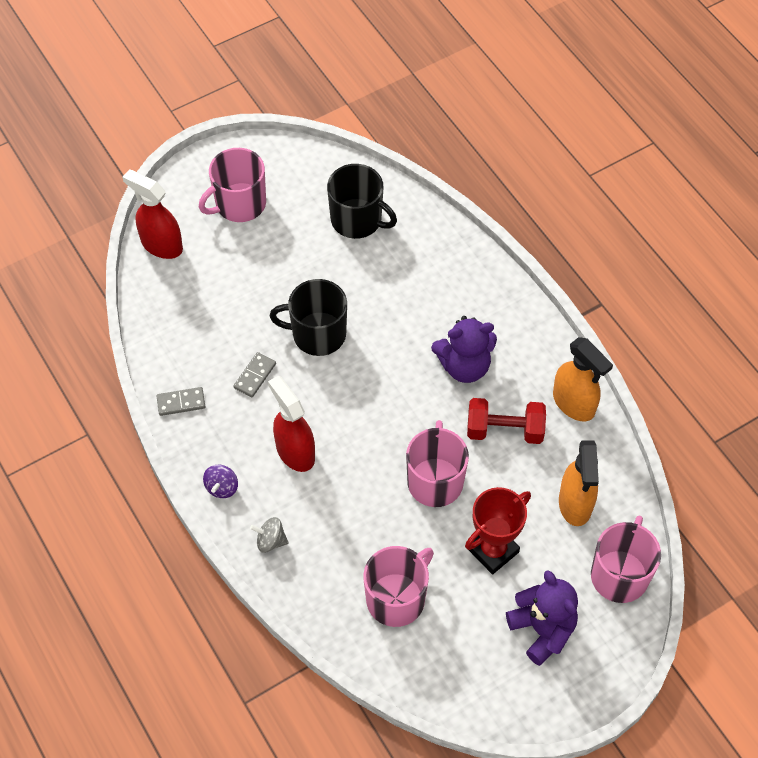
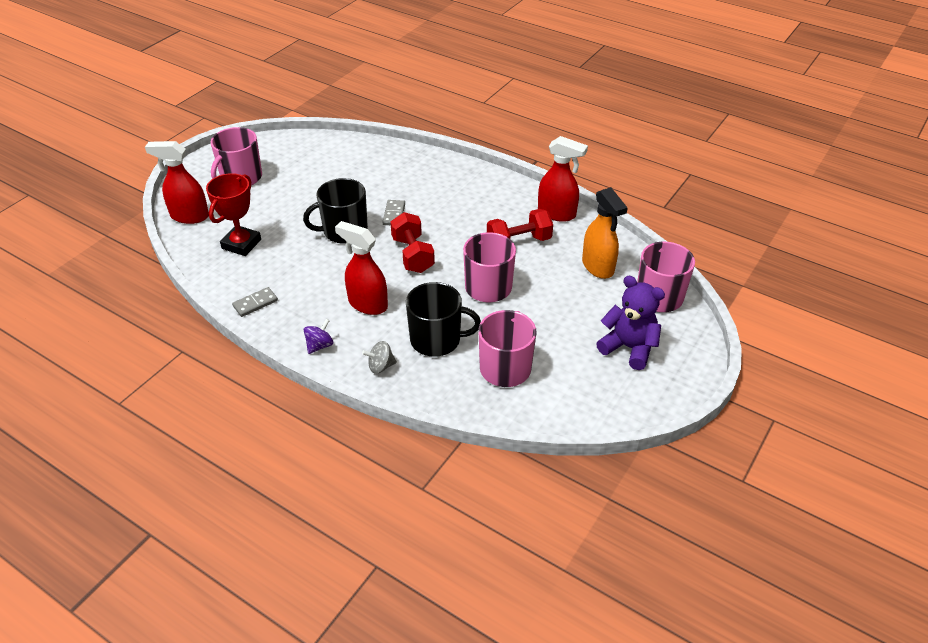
camera: 25 degrees left, 15 degrees down
(222, 487) = (319, 345): purple spinning top -> purple spinning top turned 135 degrees counterclockwise
(255, 376) = (308, 269): grey domino -> grey domino (394, 214)
(357, 220) = (336, 162): black mug -> black mug (436, 340)
(376, 401) = (412, 255): none -> red dumbbell
(464, 366) = (465, 216): purple teddy bear -> none
(493, 550) = (558, 313): red trophy -> red trophy (241, 244)
(574, 404) = (557, 213): orange spray bottle -> red spray bottle

